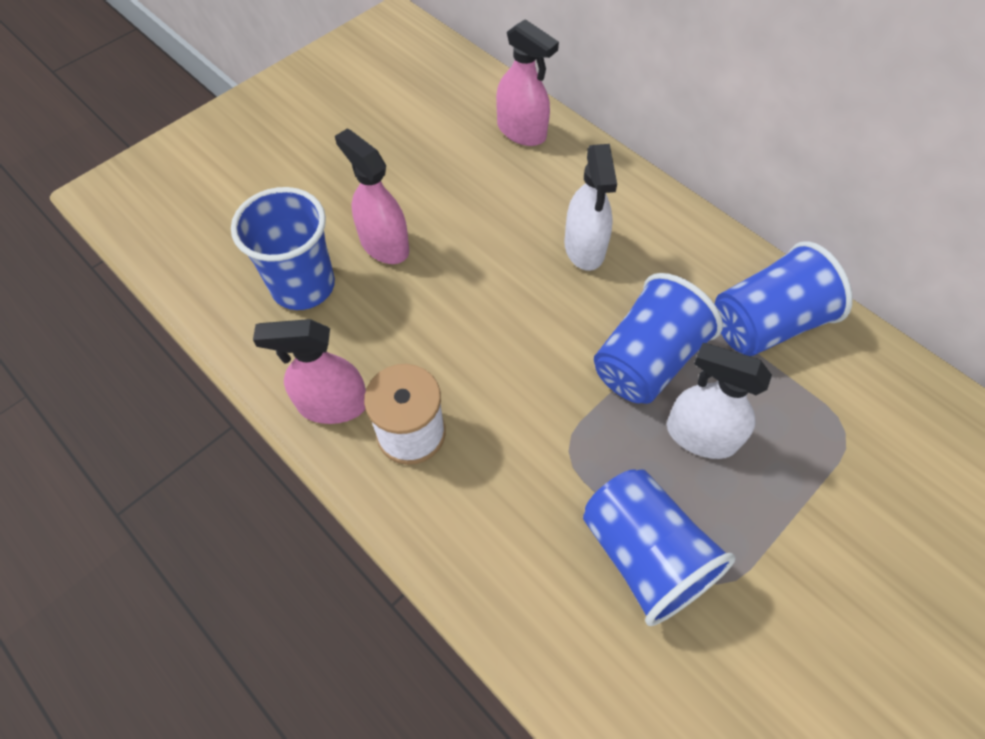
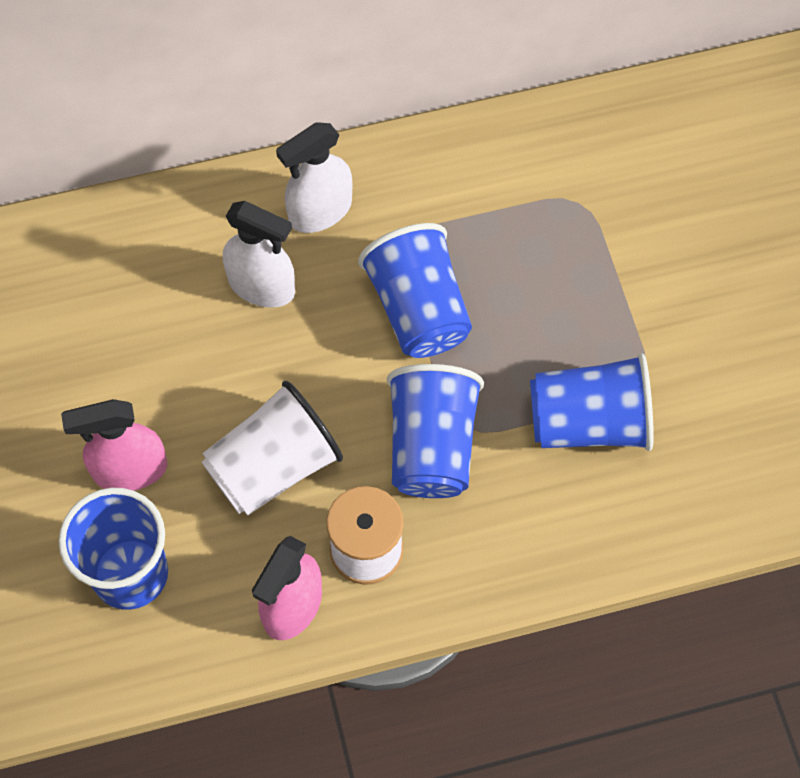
camera: 60 degrees left, 5 degrees up
(443, 331) = (273, 466): none -> white cup
(522, 131) = (69, 256): pink spray bottle -> none
(700, 435) = (515, 313): white spray bottle -> white spray bottle (320, 211)
(765, 323) = (443, 189): blue cup -> blue cup (431, 446)

